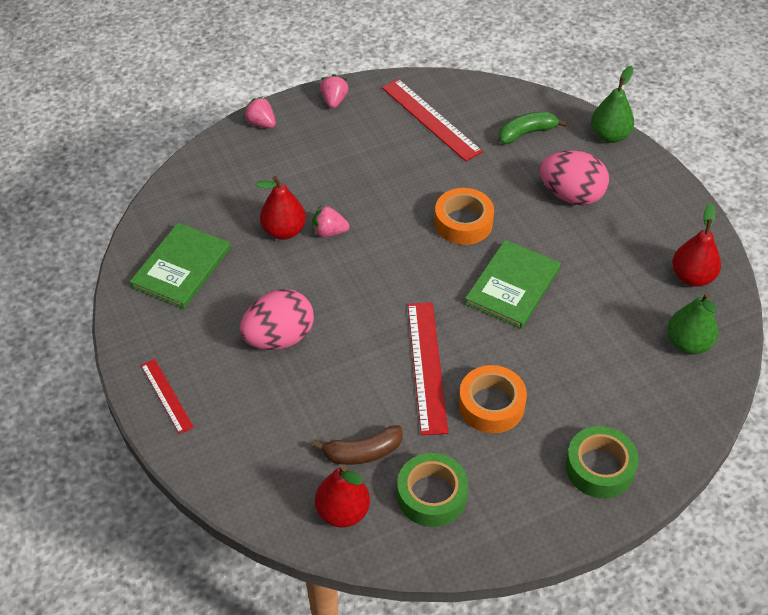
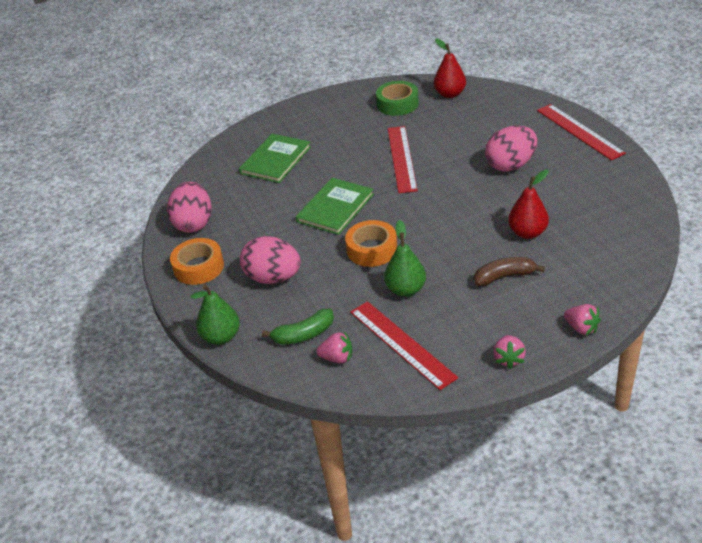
camera: 175 degrees left, 10 degrees down
(166, 396) = (579, 131): red ruler -> red ruler, size x1.71
(181, 267) = (605, 201): green book -> green book (275, 160)
(329, 232) = (488, 234): pink strawberry -> pink strawberry (337, 358)
(362, 452) = (441, 117): brown banana -> brown banana (504, 276)
(491, 405) = (358, 143): orange tape -> orange tape (198, 267)
(599, 468) = (294, 122): green tape -> none
(688, 344) = (215, 183): green pear -> green pear (406, 289)
(692, 277) = (194, 223): red pear -> pink egg

